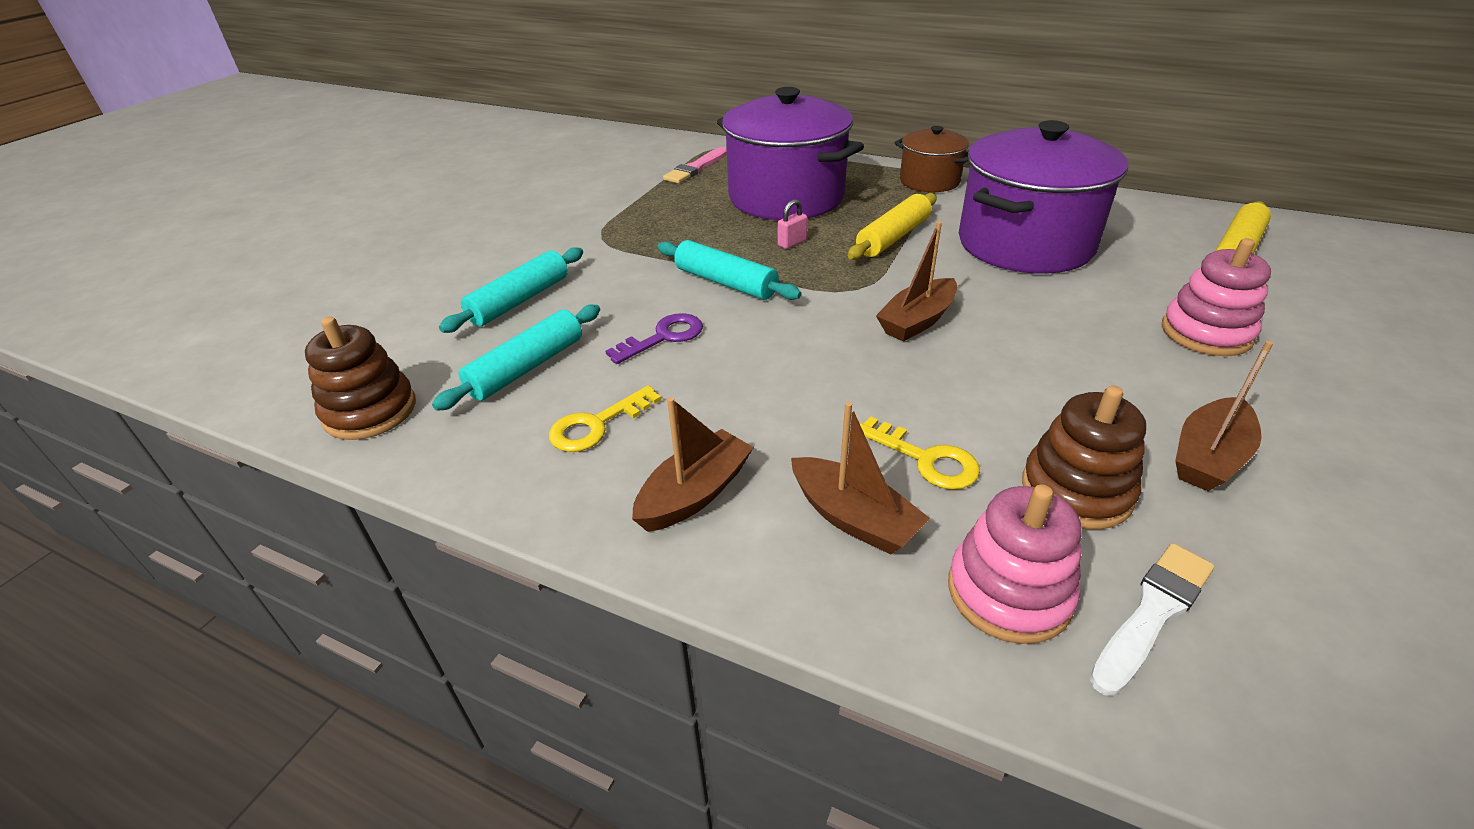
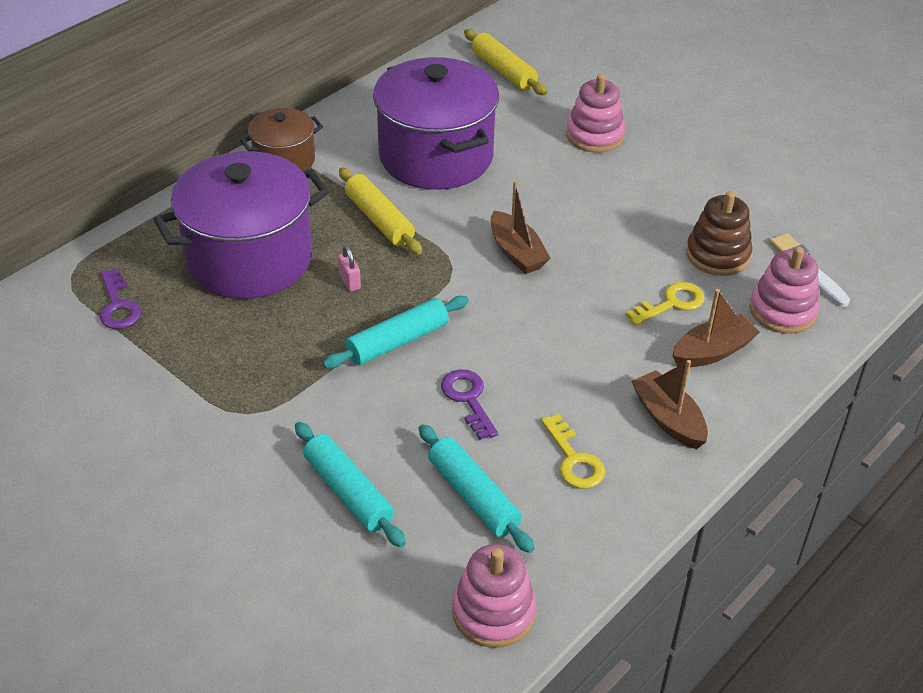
camera: 75 degrees left, 5 degrees up
(370, 411) = (493, 612): brown stacking toy -> pink stacking toy
(696, 168) = (118, 306): pink brush -> purple key
(1208, 457) = (707, 195): brown boat -> none

